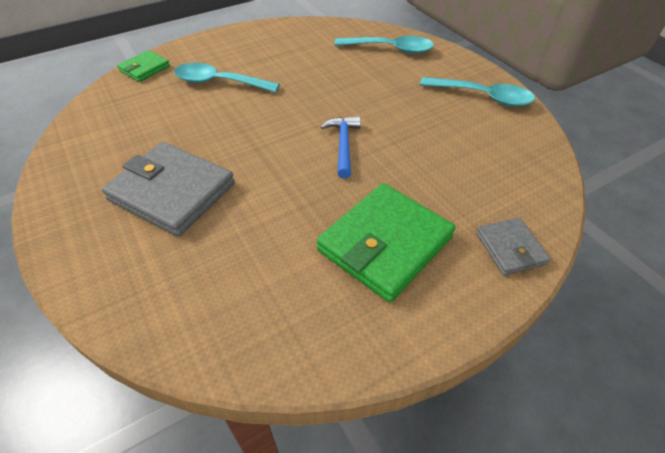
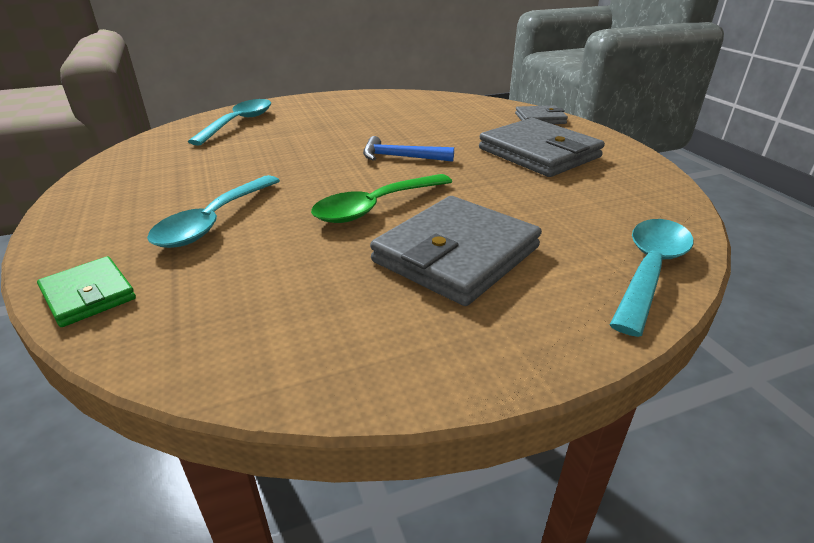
camera: 80 degrees left, 15 degrees down
(243, 144) = (375, 207): none -> green spoon
(385, 244) = (539, 153): green wallet -> grey wallet
(483, 97) = (356, 102): turquoise spoon -> turquoise spoon (649, 270)

